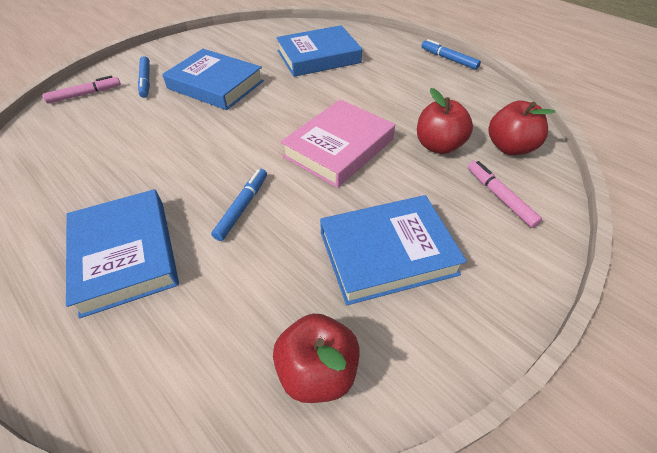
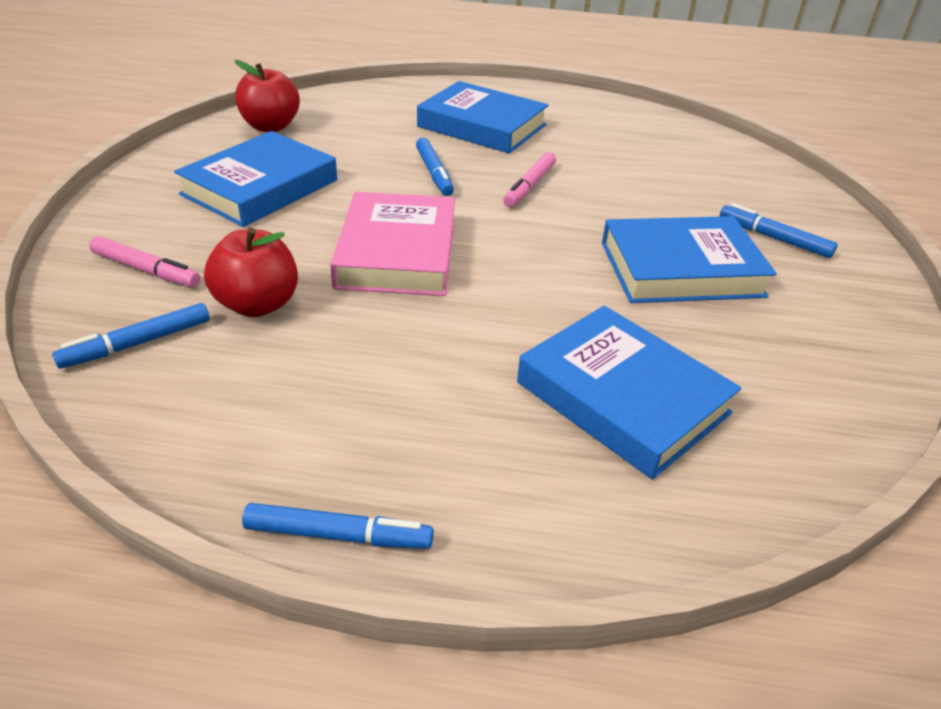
camera: 140 degrees right, 10 degrees down
(85, 94) = (792, 198): pink marker -> pink marker (529, 186)
(318, 57) = (622, 397): blue book -> blue book turned 75 degrees counterclockwise
(510, 147) = (137, 343): red apple -> blue marker

